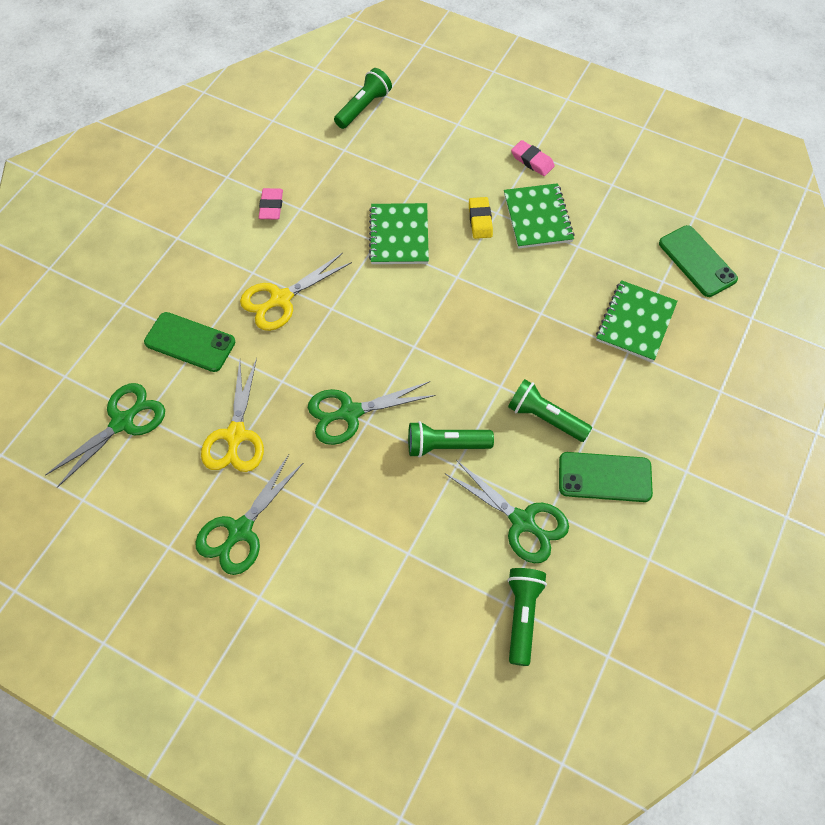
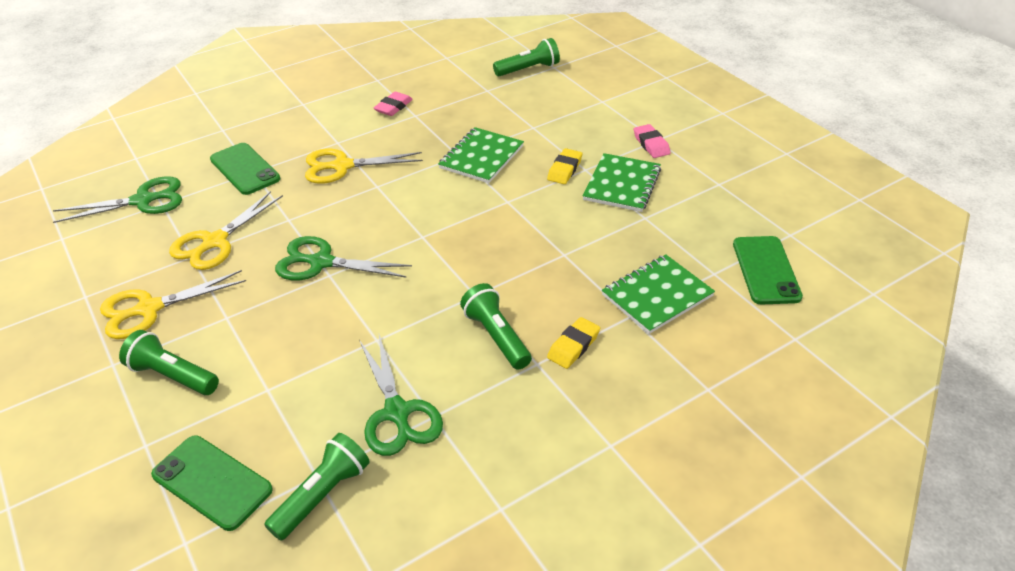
camera: 30 degrees right, 20 degrees down
(240, 530) = (149, 309): green scissors -> yellow scissors
(445, 445) = (381, 320): green flashlight -> green flashlight (172, 376)
(604, 477) = (515, 412): green phone -> green phone (212, 482)
(606, 399) = (573, 346): none -> yellow eraser

